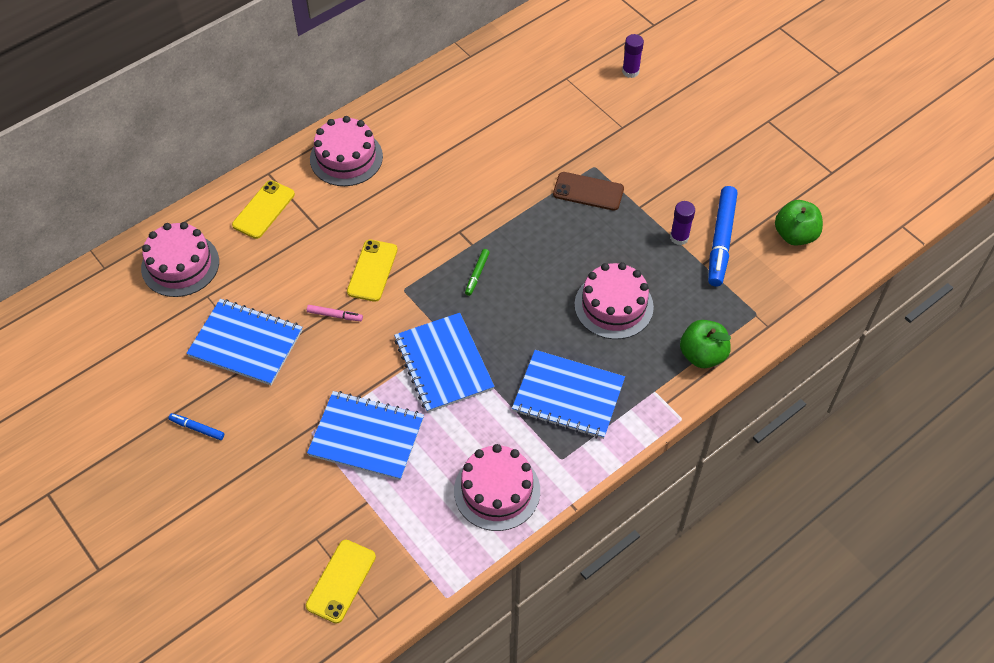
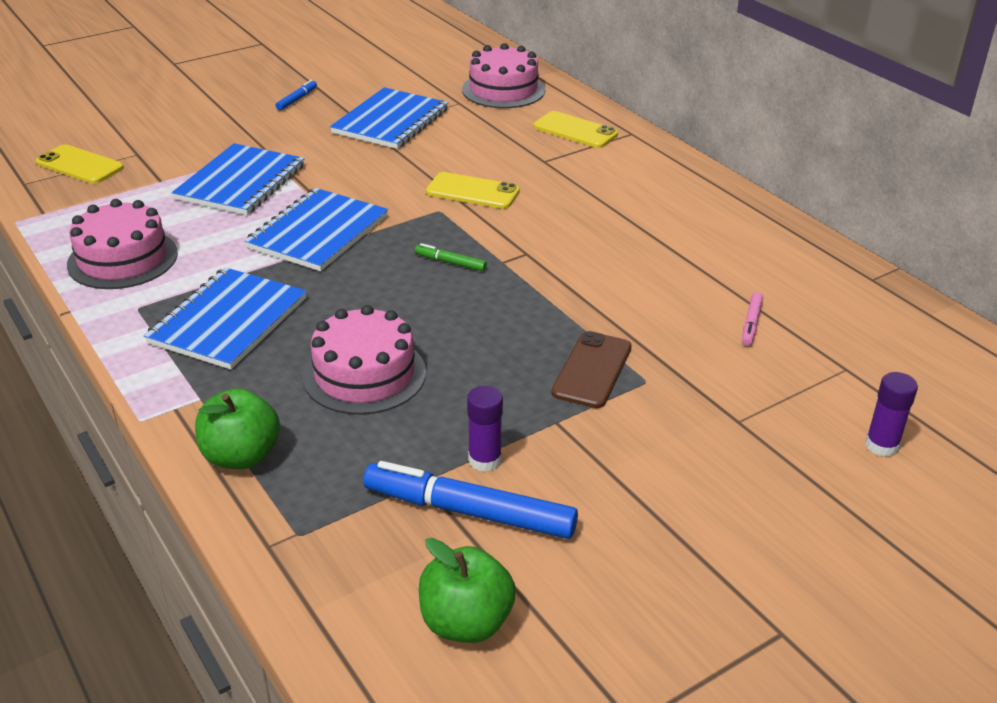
camera: 95 degrees right, 20 degrees down
(335, 315) = (412, 168): pink marker -> pink marker (751, 323)
(346, 158) = (657, 179): pink cake -> none
(443, 364) = (318, 232): blue notebook -> blue notebook turned 45 degrees counterclockwise

